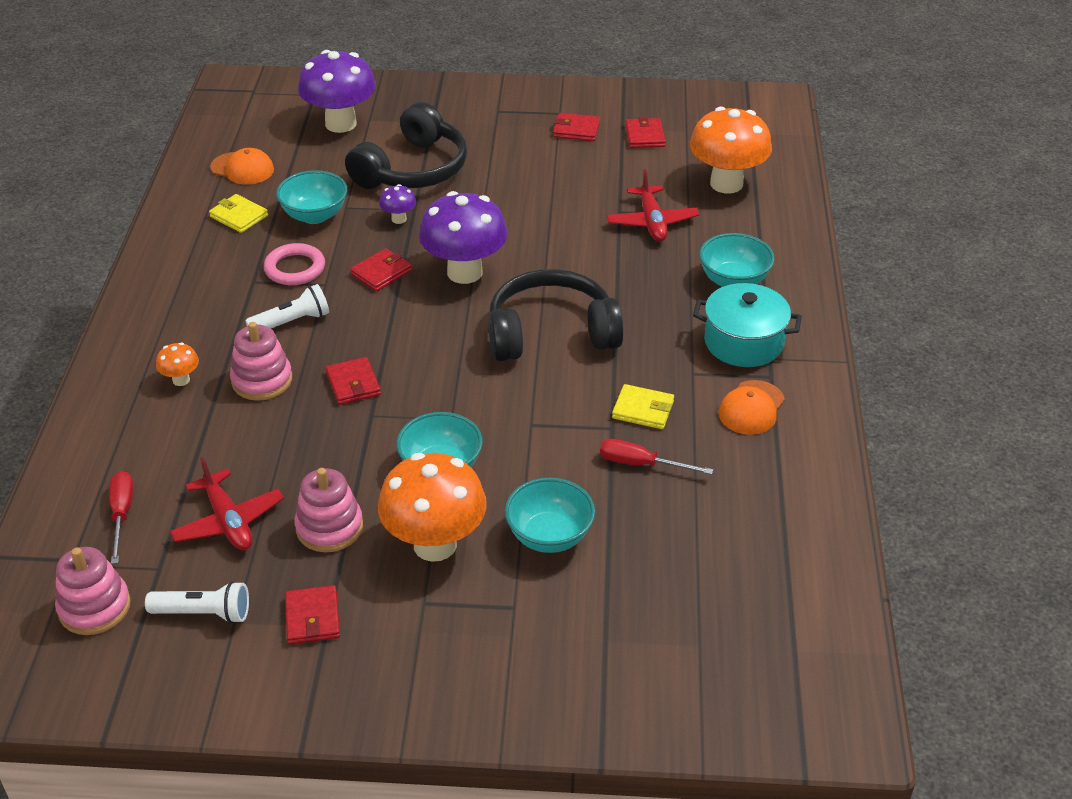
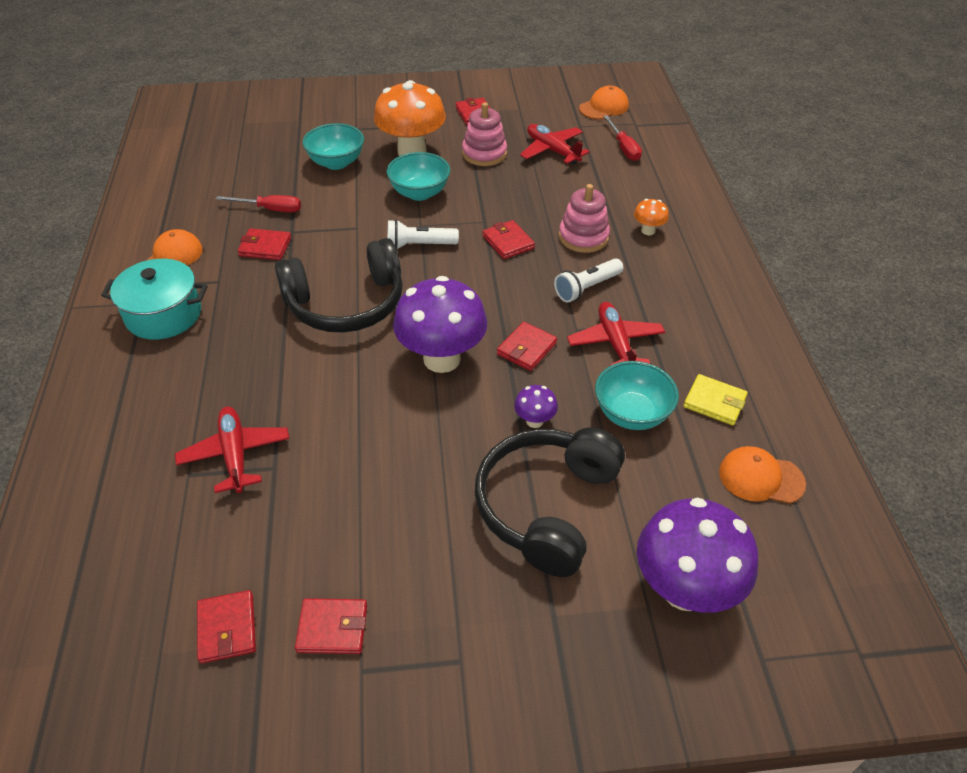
camera: 170 degrees right, 5 degrees up
(94, 607) = (604, 107): pink stacking toy -> orange cap
(204, 613) = (539, 110): white flashlight -> white flashlight (419, 245)
(295, 268) = (615, 343): pink ring -> red plane
(643, 410) = (265, 247): yellow wallet -> red wallet
(726, 184) = (125, 537): orange mushroom -> none
(733, 281) = (155, 382): turquoise bowl -> none

